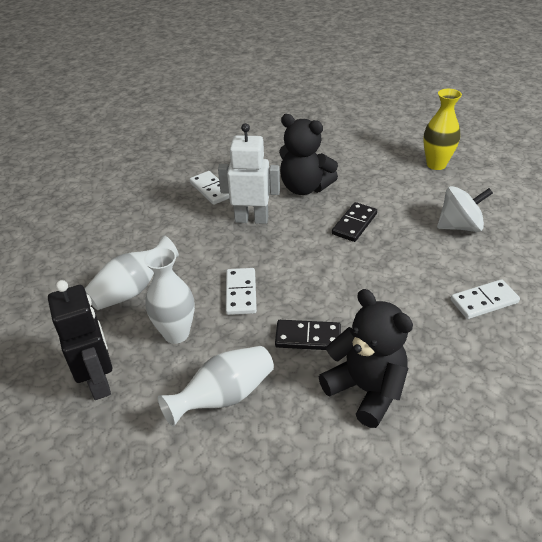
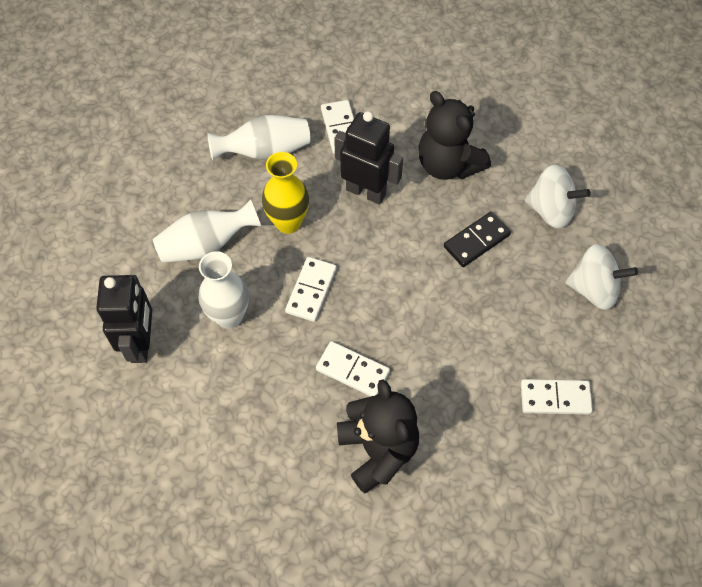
camera: 20 degrees right, 20 degrees up
(224, 396) = (246, 405): white vase -> white vase (265, 151)
(251, 219) = (366, 191): white robot -> black robot
(308, 337) = (352, 370): black domino -> white domino
(396, 192) = (551, 210): none -> white spinning top
(436, 164) = (626, 183): yellow vase -> yellow vase (288, 222)

